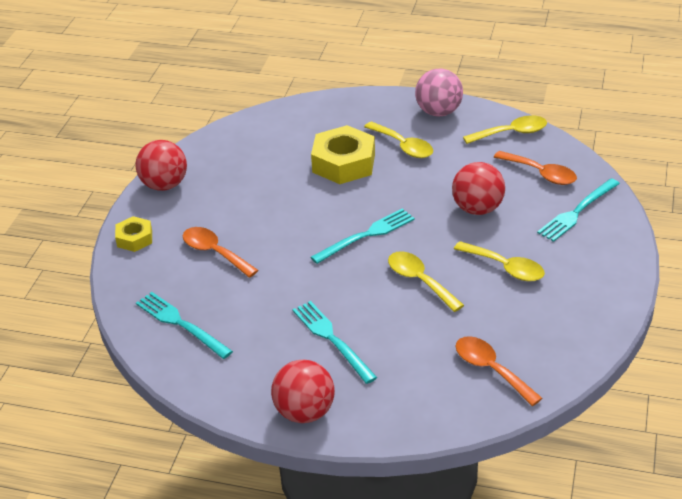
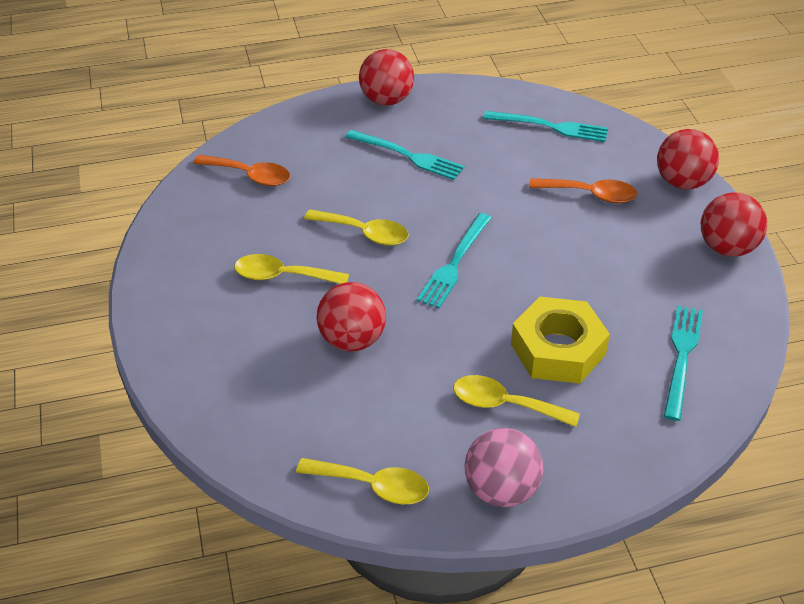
camera: 150 degrees right, 5 degrees up
(134, 238) = (682, 182): yellow nut -> red ball
(511, 133) = (372, 485): yellow spoon -> yellow spoon turned 120 degrees counterclockwise
(541, 173) = (298, 423): orange spoon -> none
(577, 212) = (228, 377): turquoise fork -> turquoise fork (681, 357)

